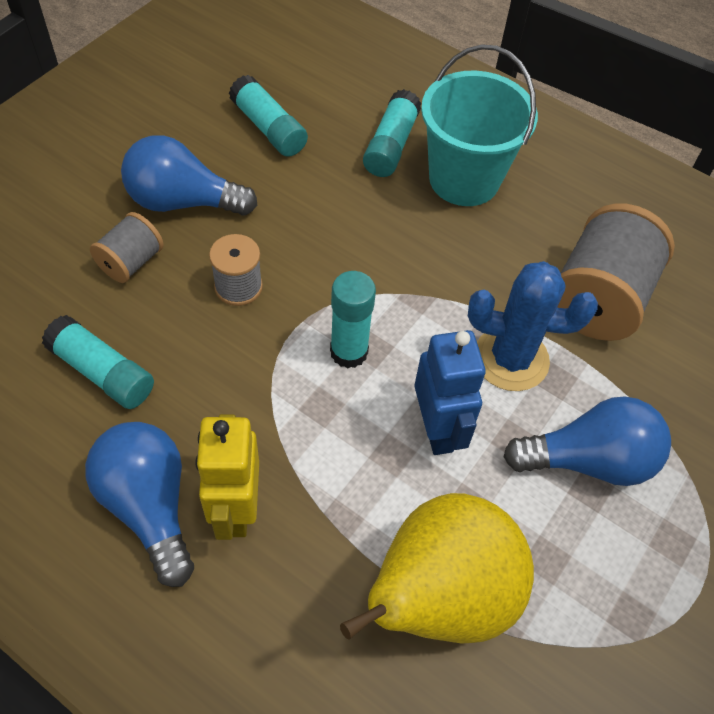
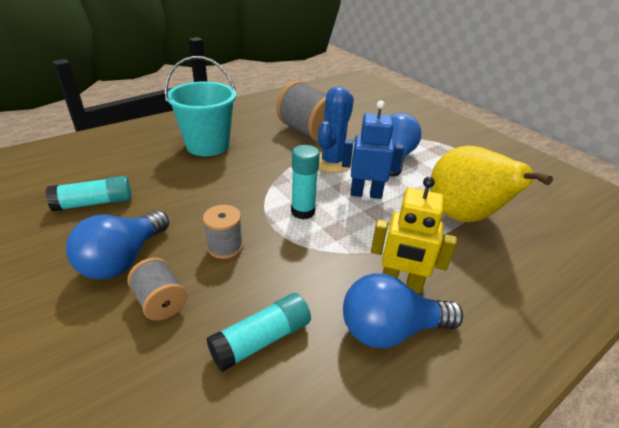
camera: 70 degrees left, 20 degrees down
(390, 145) = (160, 161): turquoise glue stick -> none

